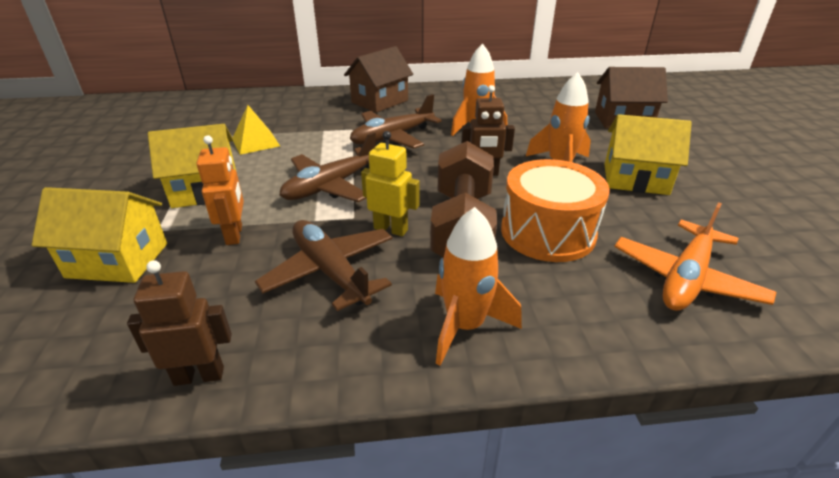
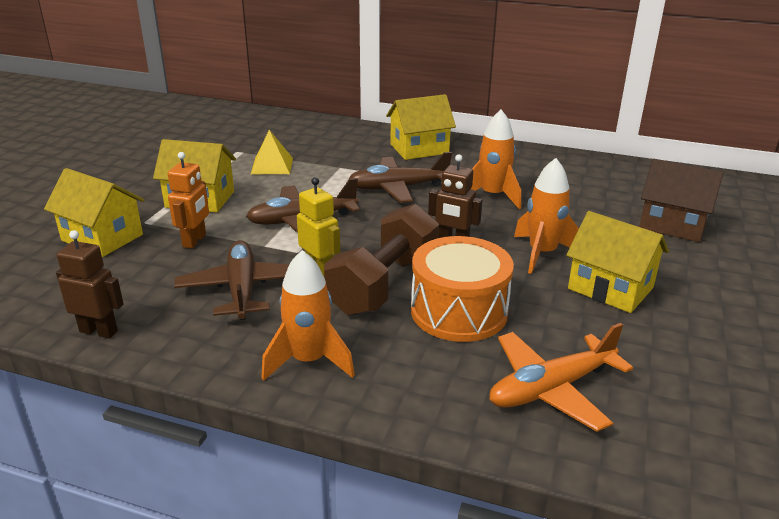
camera: 25 degrees right, 5 degrees down
(380, 101) = (419, 149): brown house -> yellow house

